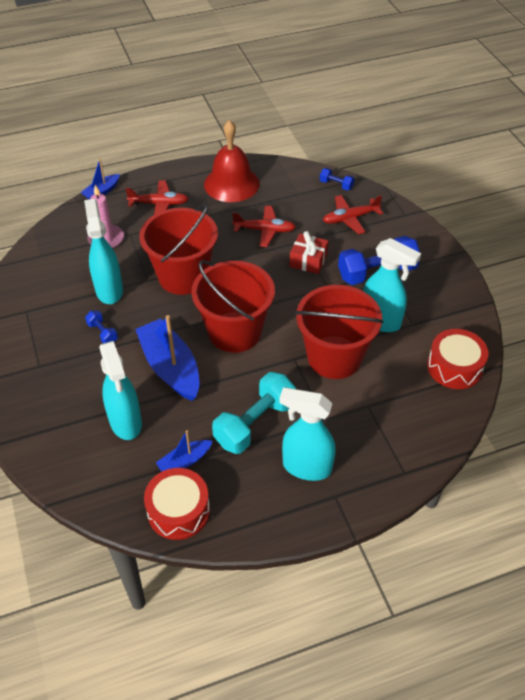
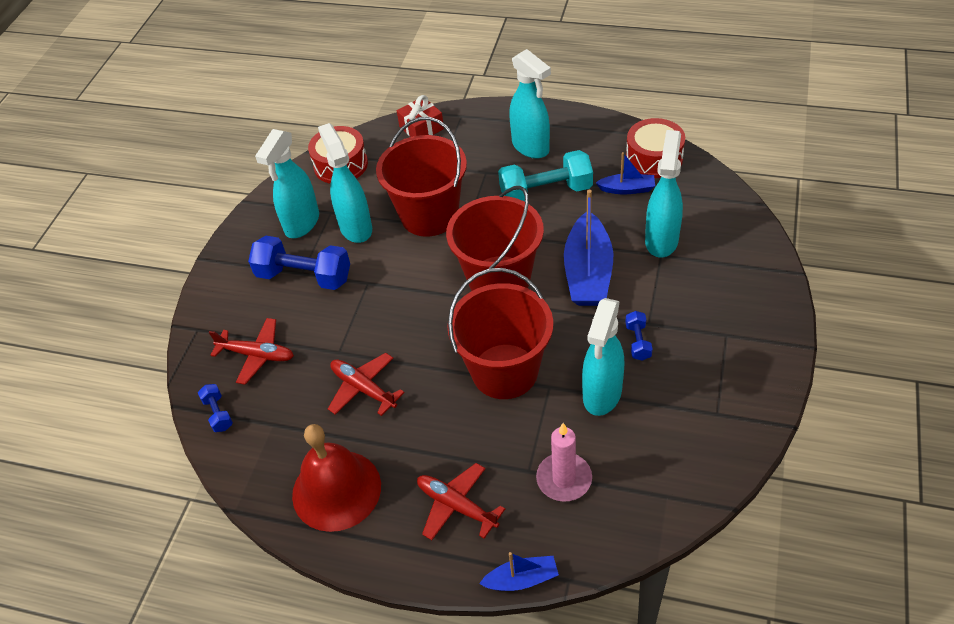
camera: 140 degrees left, 0 degrees up
(308, 260) = (355, 324): red gift -> red gift (421, 128)
(424, 305) = (301, 224): none -> turquoise spray bottle

